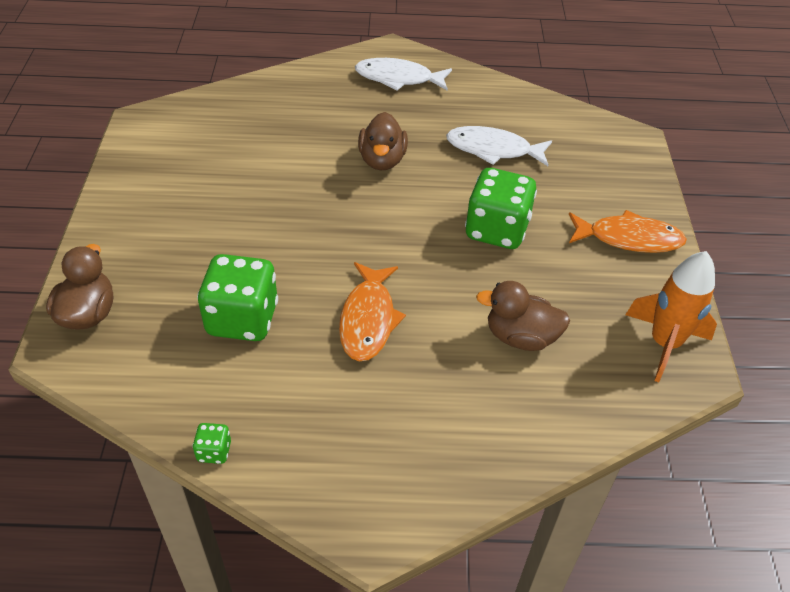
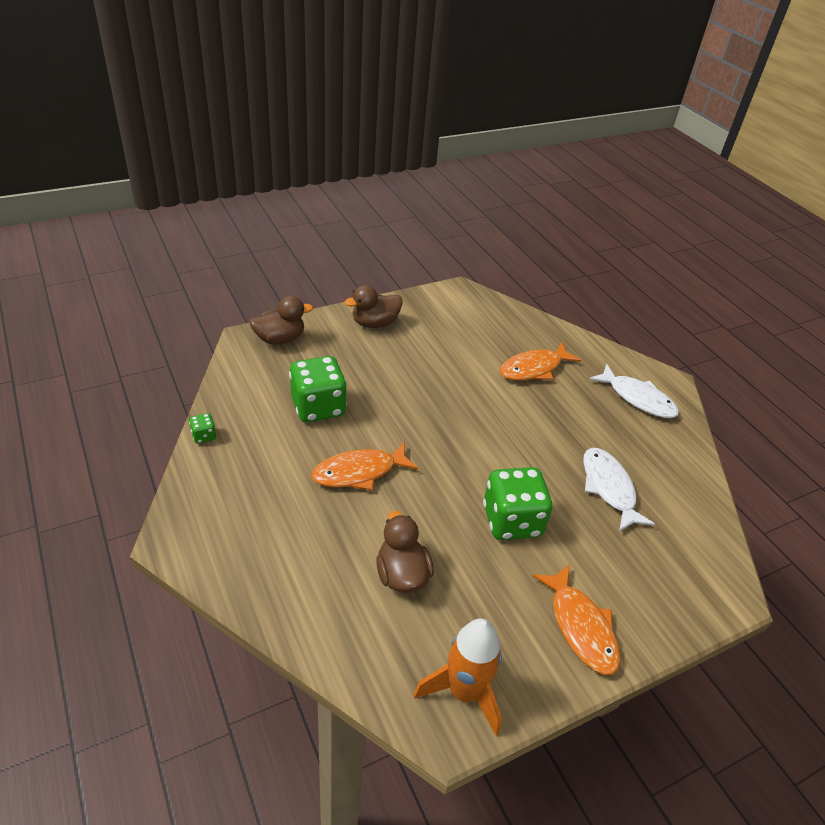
camera: 60 degrees right, 5 degrees down
(310, 124) = (534, 368): none -> orange fish
(382, 160) = (531, 422): brown duck -> brown duck (375, 323)
(398, 78) = (637, 398): white fish -> white fish turned 150 degrees clockwise

